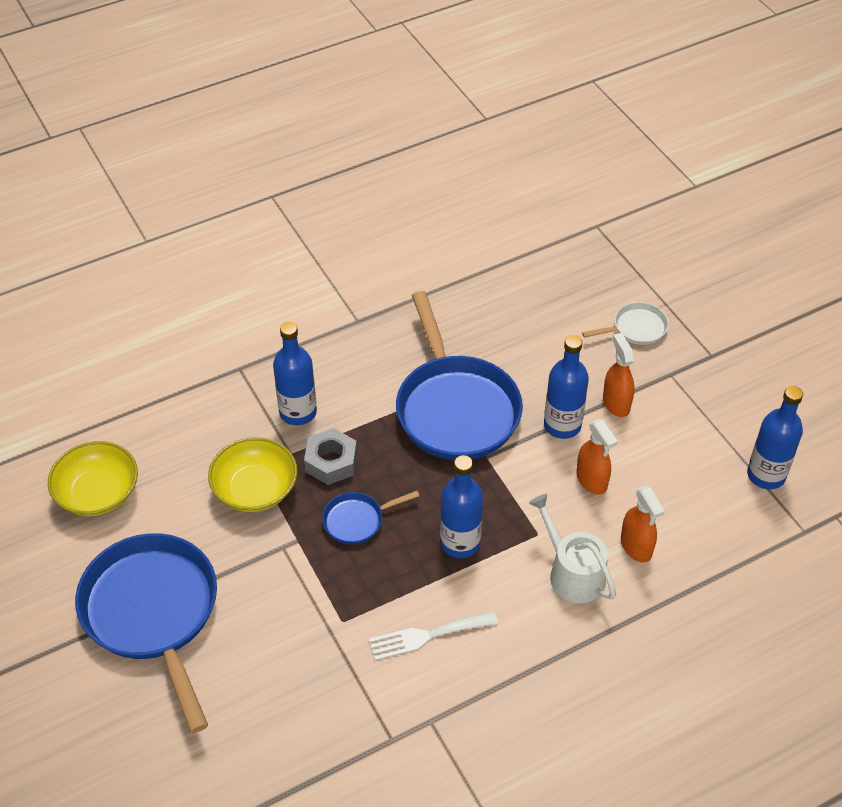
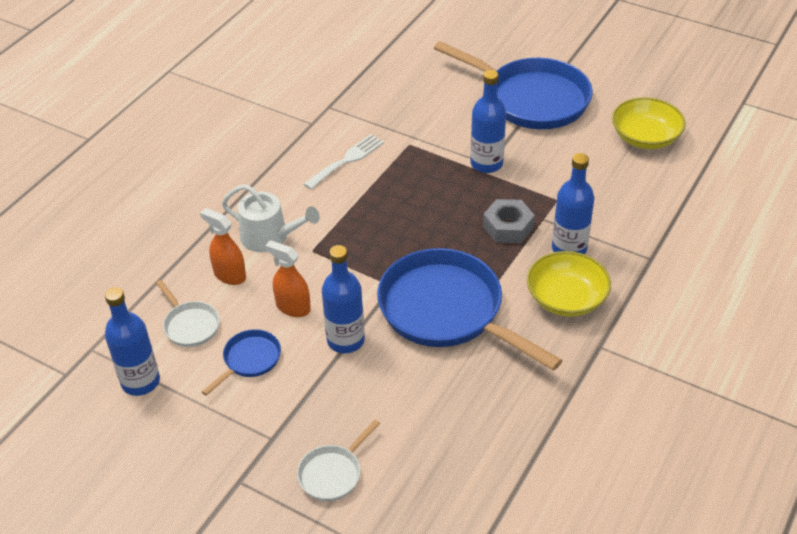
camera: 150 degrees right, 5 degrees down
(255, 489) = (544, 186): yellow bowl -> yellow bowl (566, 298)
(357, 520) = (452, 200): blue pan -> blue pan (249, 360)
(460, 542) = (366, 219): blue bottle -> blue bottle (486, 164)
(616, 403) = (309, 383): orange spray bottle -> none
(699, 510) = (190, 325): none -> white pan

